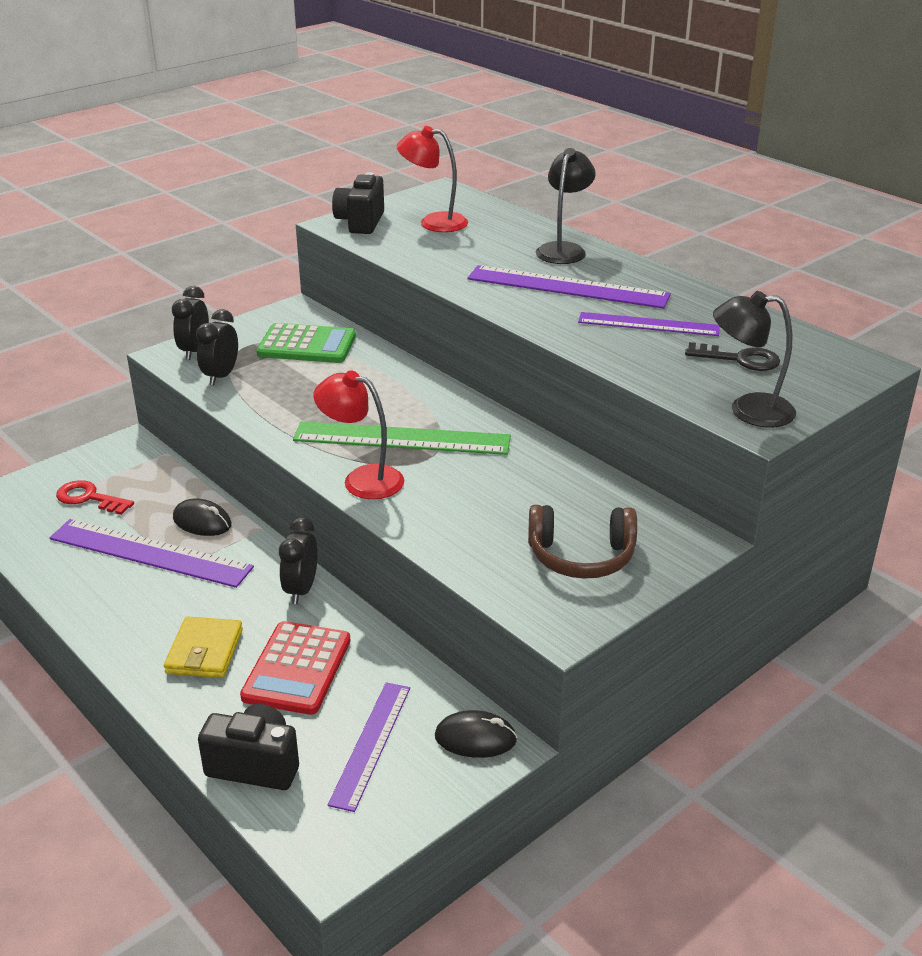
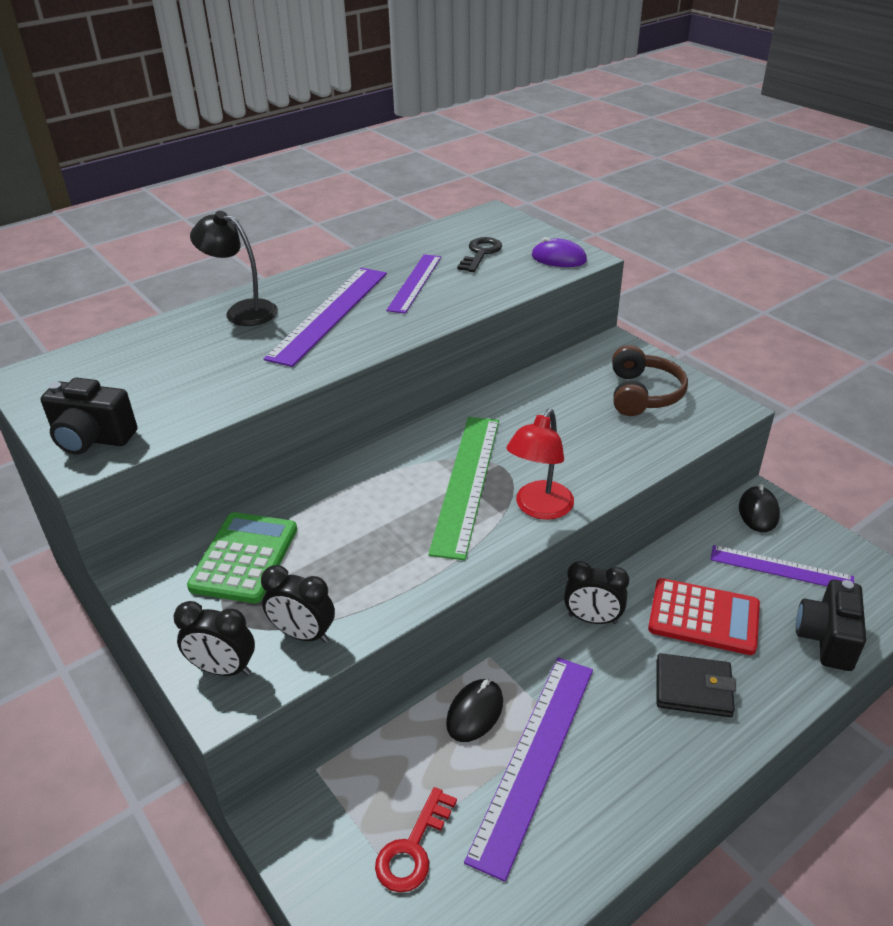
camera: 85 degrees left, 5 degrees up
(204, 651) = (693, 688): yellow wallet -> black wallet
(433, 222) = (125, 385): red lamp -> none
(748, 410) = (558, 258): black lamp -> purple mouse

